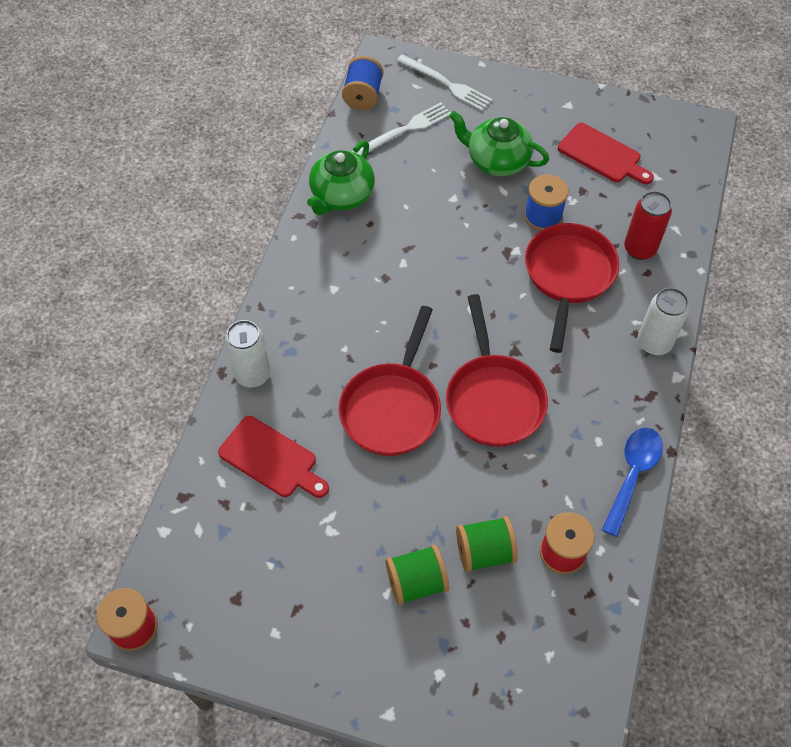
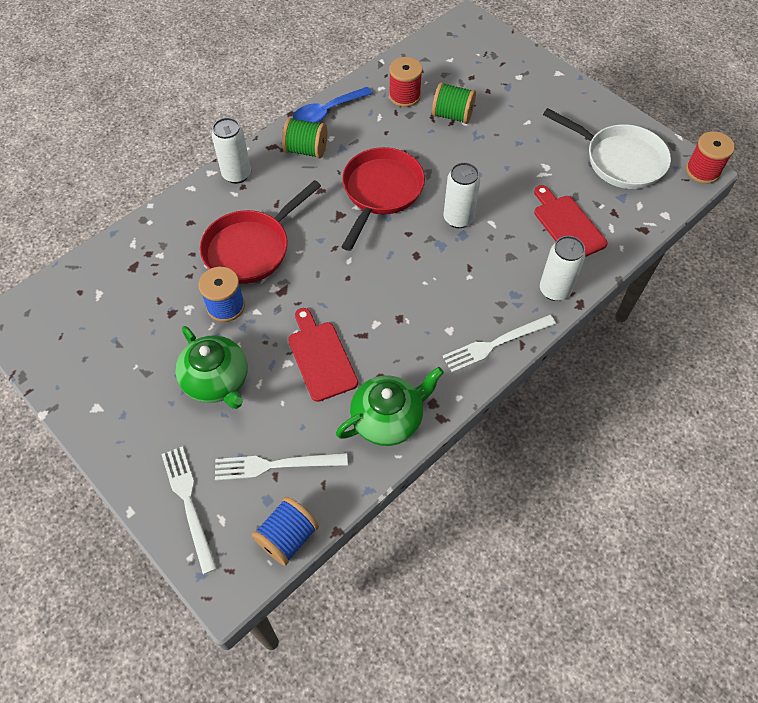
camera: 150 degrees left, 0 degrees up
(245, 589) = (619, 160): none -> white pan
(285, 296) = (495, 344): none -> white fork
(392, 408) = (458, 218): red pan -> white can
(416, 582) = (505, 119): green spool -> green spool (306, 150)
(602, 155) = (121, 337): red cutting board -> red cutting board (321, 357)
(639, 249) = (177, 242): red can -> none

